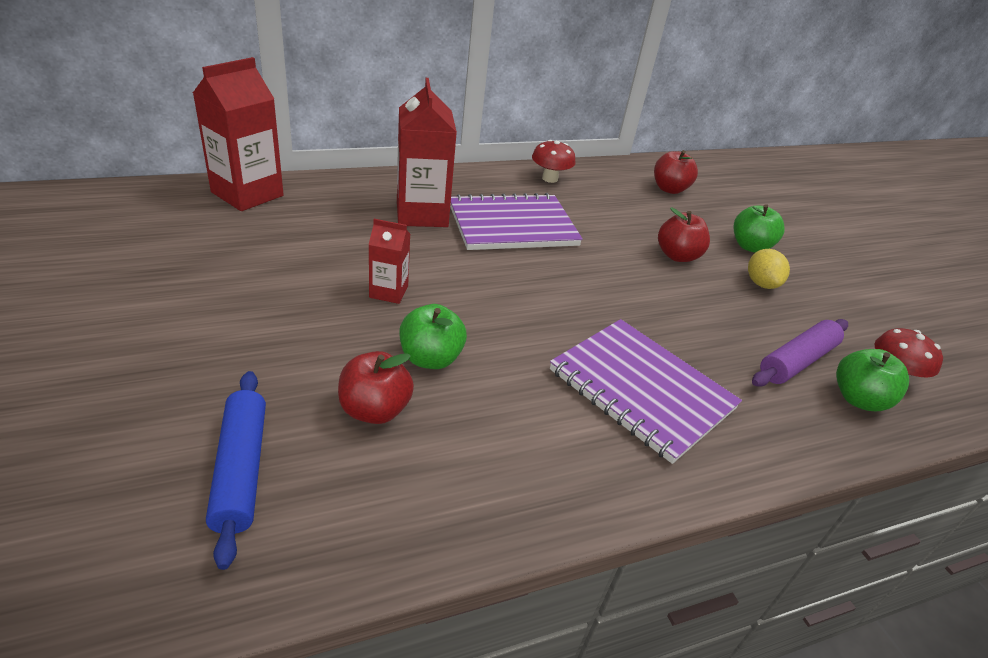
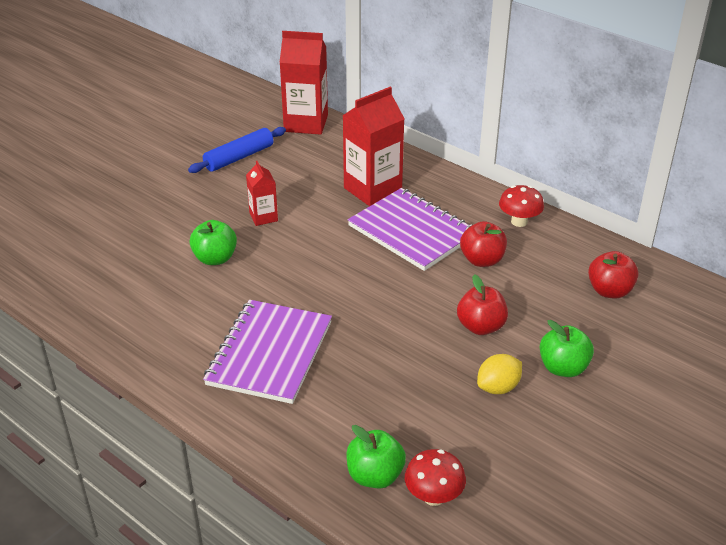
camera: 65 degrees right, 0 degrees up
(241, 470) = (80, 239): blue rolling pin -> blue rolling pin (239, 157)
(375, 410) = (153, 258): red apple -> red apple (482, 260)
(797, 361) = (392, 430): purple rolling pin -> none

